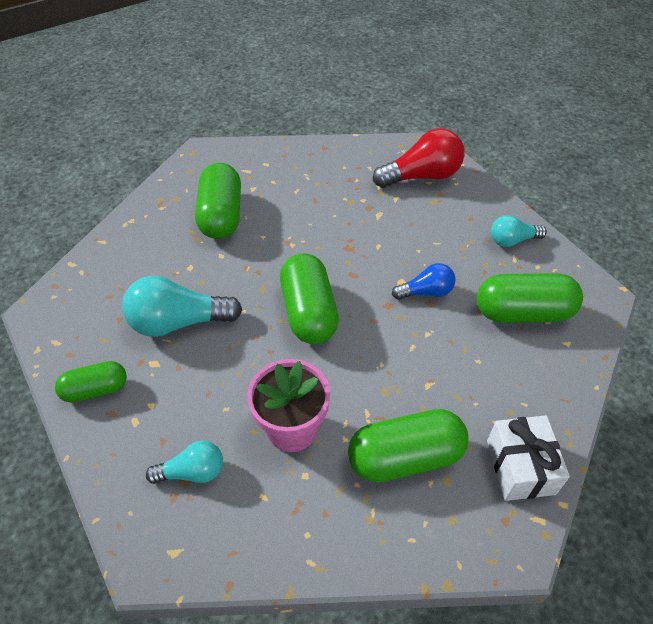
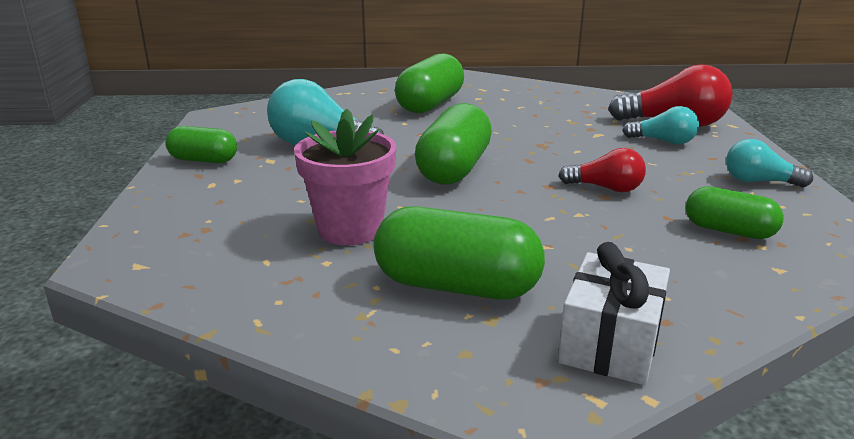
camera: 30 degrees right, 25 degrees down
(192, 472) = (221, 225): turquoise light bulb -> turquoise light bulb (663, 141)
(426, 292) = (605, 188): blue light bulb -> red light bulb
(523, 312) = (729, 231): green capsule -> green capsule, size x0.61

